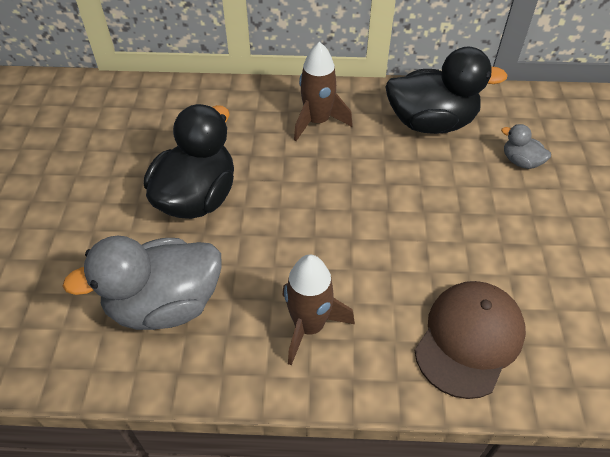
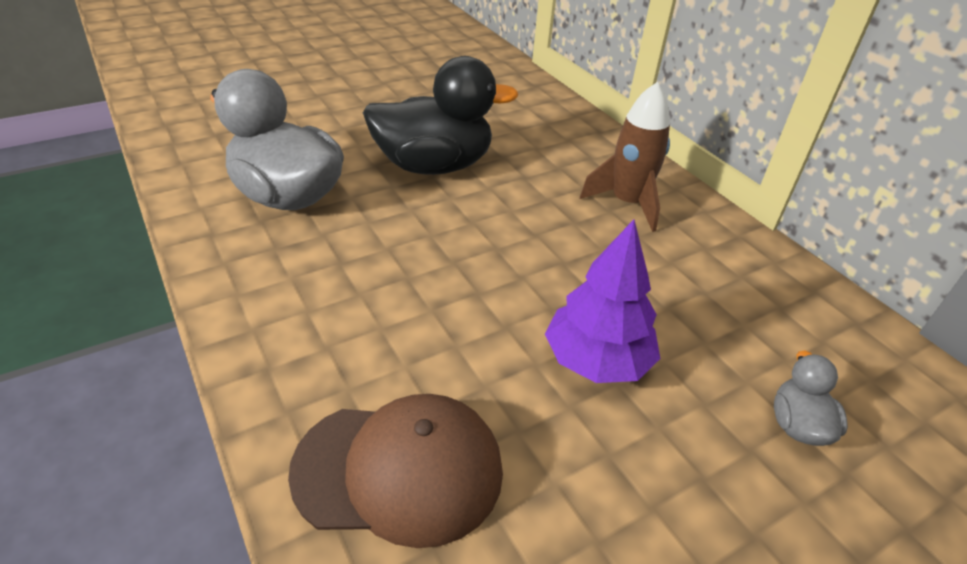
camera: 55 degrees right, 10 degrees down
(309, 326) = (322, 303): brown rocket -> none
(431, 123) = (748, 298): black duck -> none
(439, 212) = (597, 361): none -> purple tree

